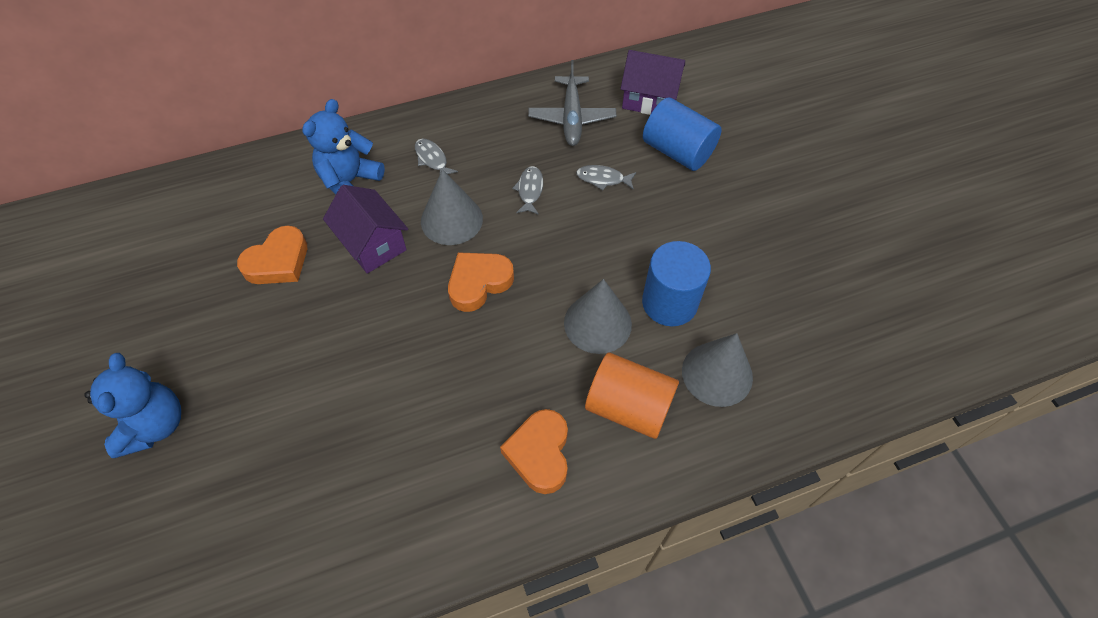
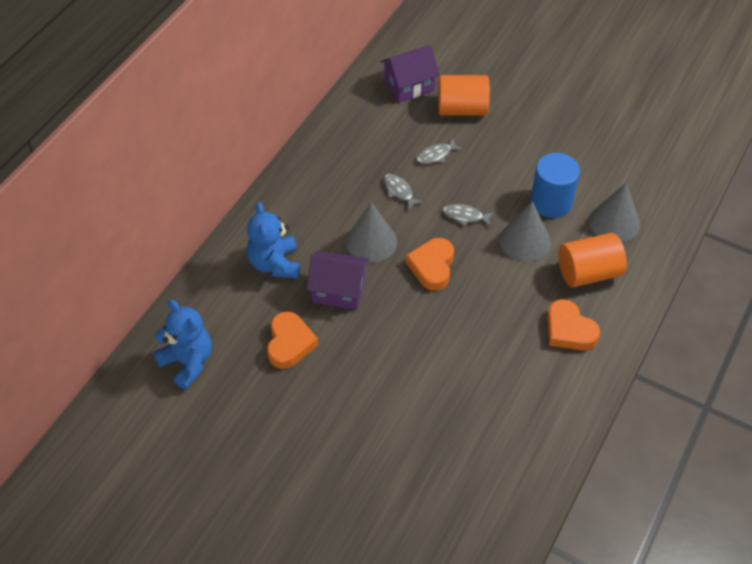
camera: 40 degrees left, 5 degrees down
(154, 425) = (333, 486): blue teddy bear -> blue teddy bear (188, 362)
(432, 159) = (313, 213): grey fish -> grey fish (465, 216)
(572, 117) = (373, 128): grey plane -> none
(677, 151) = (462, 109): blue cylinder -> orange cylinder

